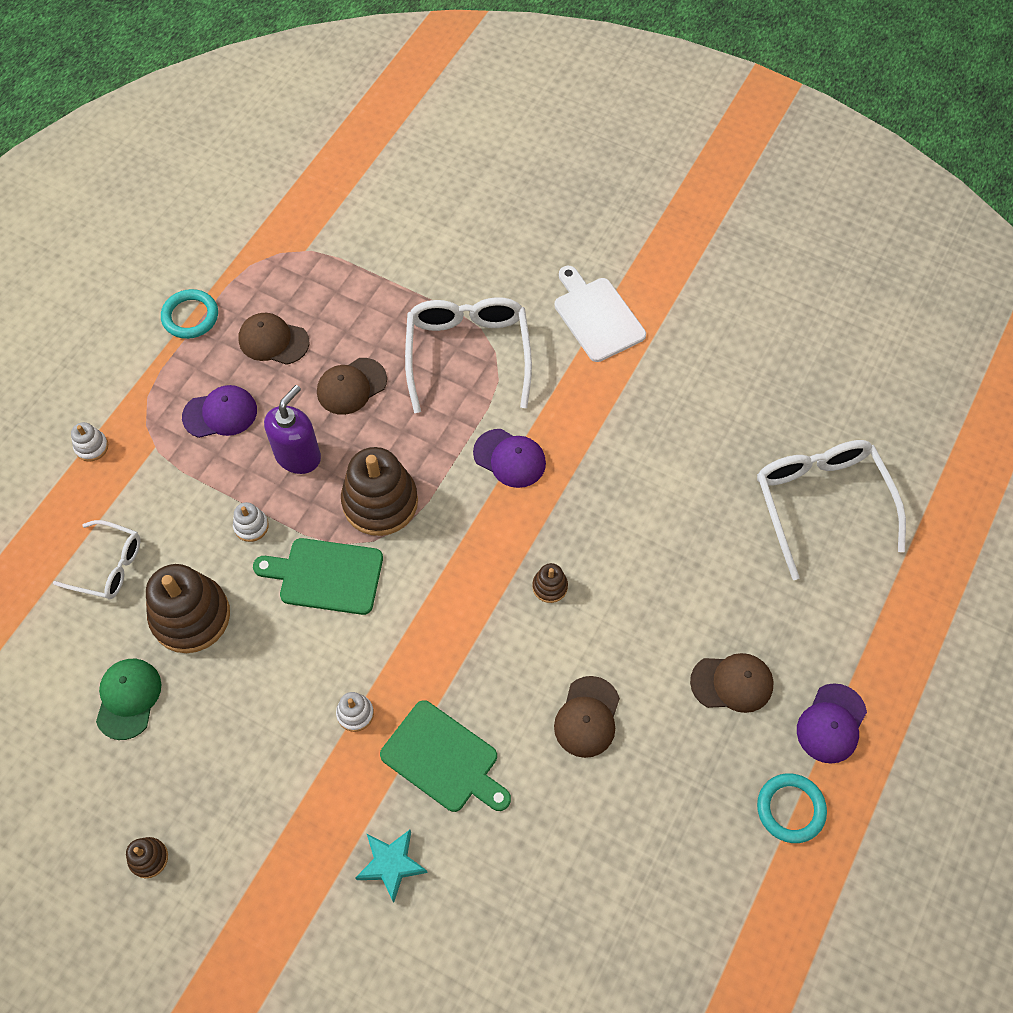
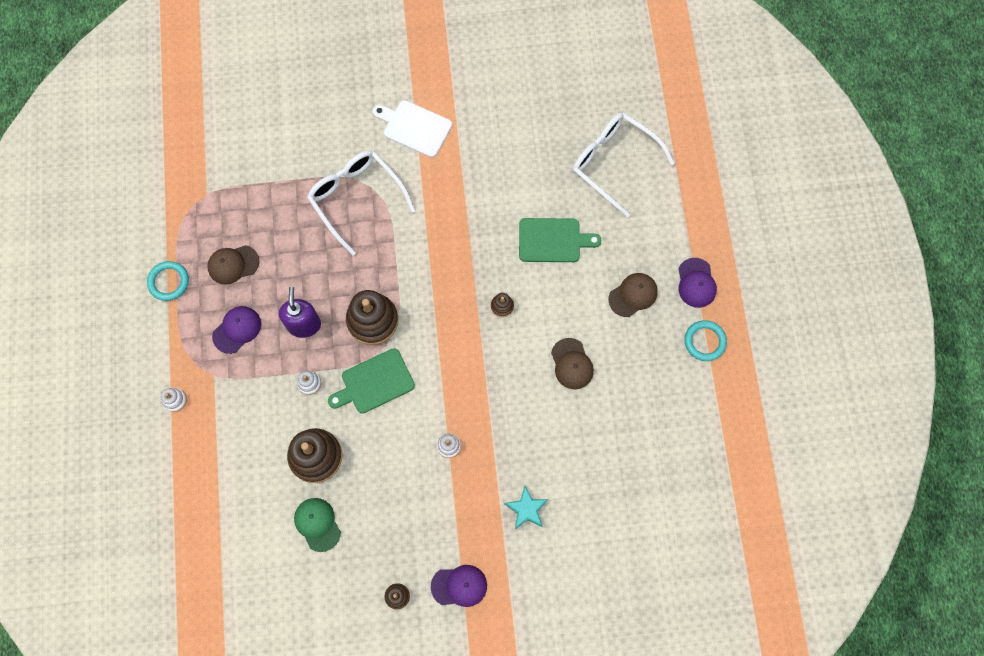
camera: 35 degrees left, 10 degrees up
(109, 566) = (245, 461): white glasses -> none
(351, 386) = (302, 262): brown cap -> none
(444, 759) = (513, 437): green cutting board -> green cutting board (553, 240)
(509, 458) = (427, 247): purple cap -> purple cap (459, 586)

